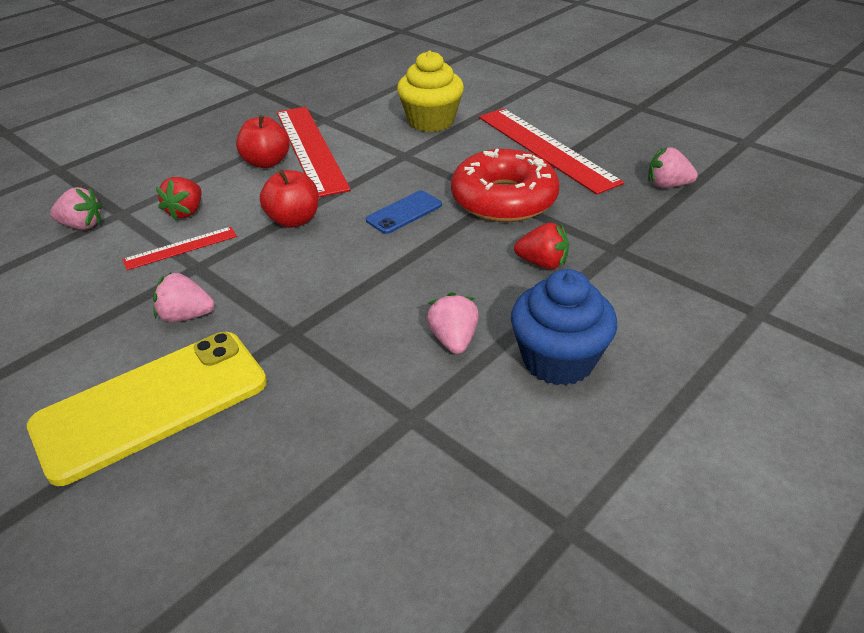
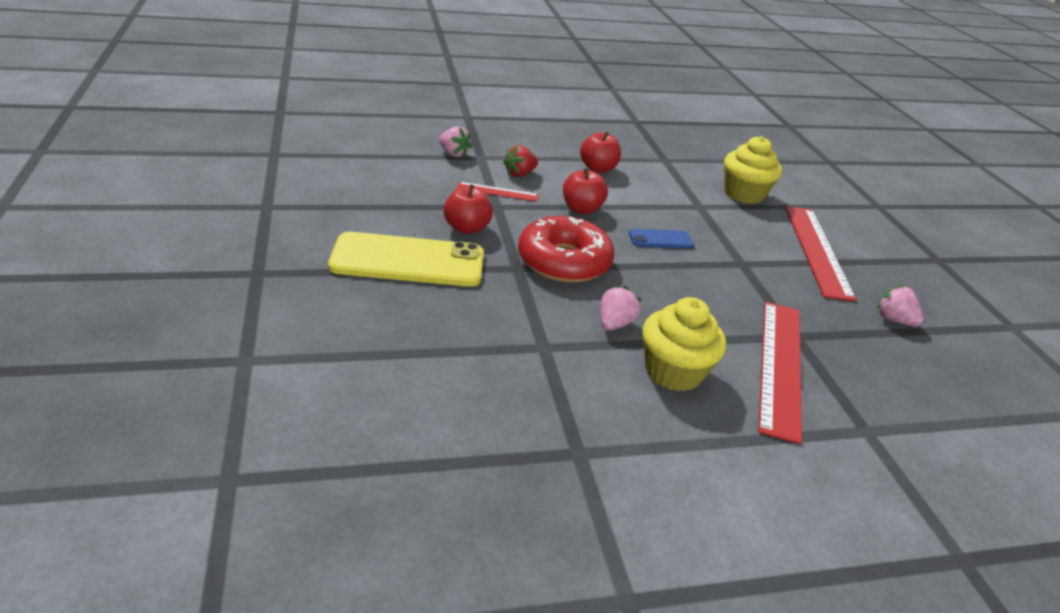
camera: 30 degrees right, 5 degrees down
(186, 316) = (466, 228): pink strawberry -> red apple
(310, 149) = (636, 173): red ruler -> red ruler (780, 366)
(504, 199) = (744, 266): red donut -> red donut (564, 261)
(542, 263) = (727, 315): red strawberry -> none
(558, 360) = (673, 371): blue cupcake -> yellow cupcake

